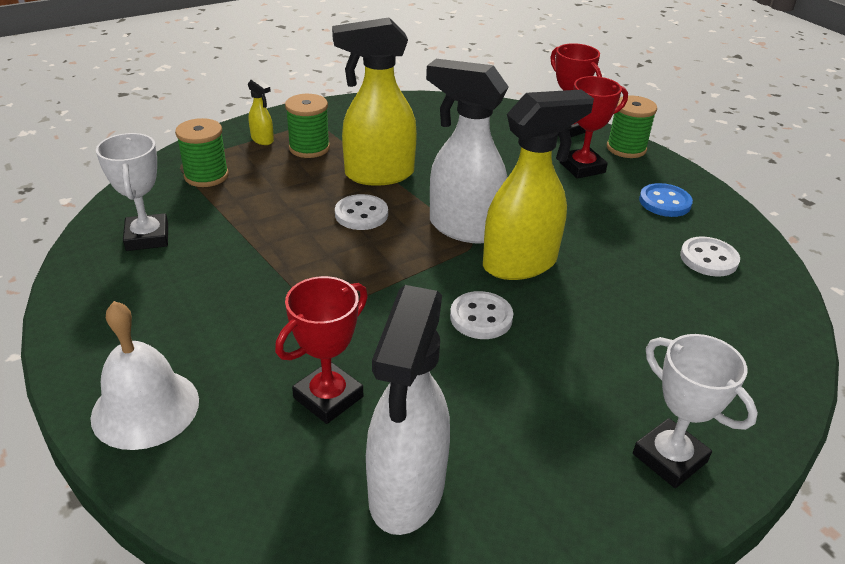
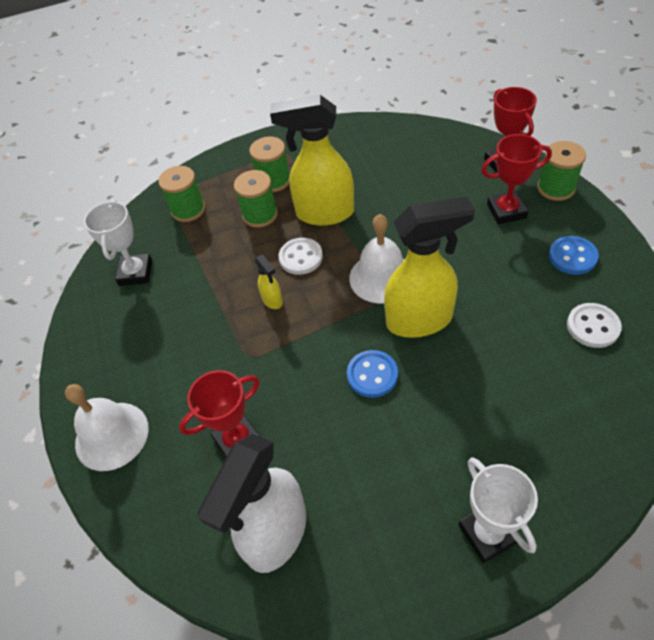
camera: 20 degrees right, 15 degrees up
(262, 140) = (238, 170): yellow spray bottle -> yellow spray bottle (272, 300)
(300, 178) = (260, 215): none -> green spool
(463, 228) = (381, 277): white spray bottle -> white bell
(481, 317) = (372, 375): white button -> blue button

